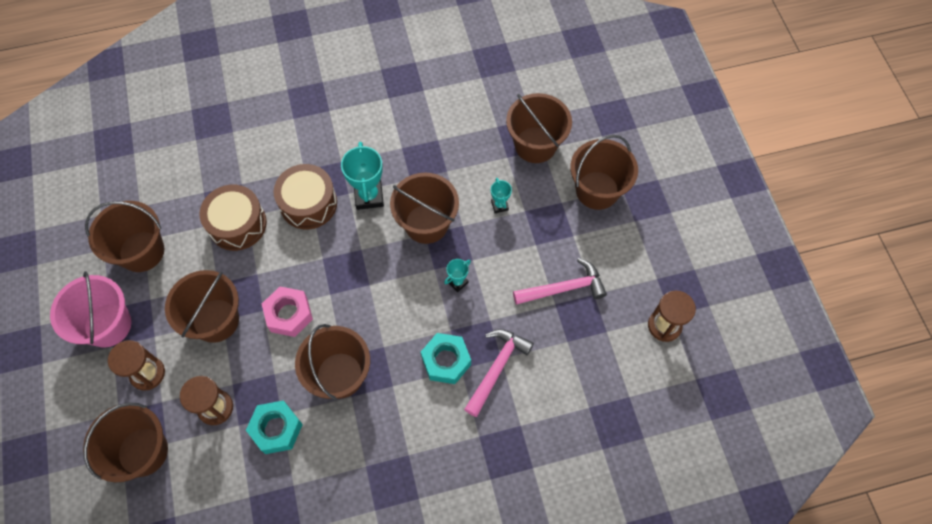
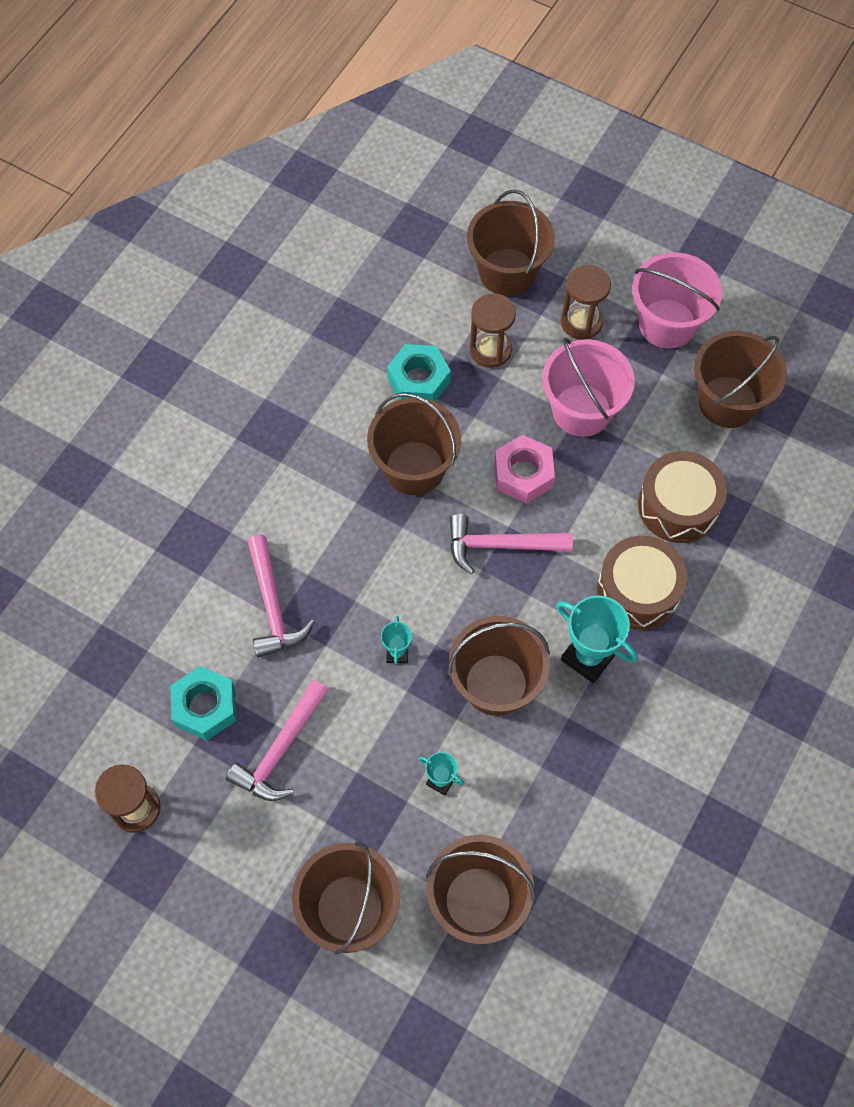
camera: 135 degrees right, 0 degrees up
(216, 320) = (581, 410): brown bucket -> pink bucket
(345, 288) = (500, 545): none -> pink hammer
(446, 361) = (329, 568): turquoise nut -> turquoise nut (205, 707)

